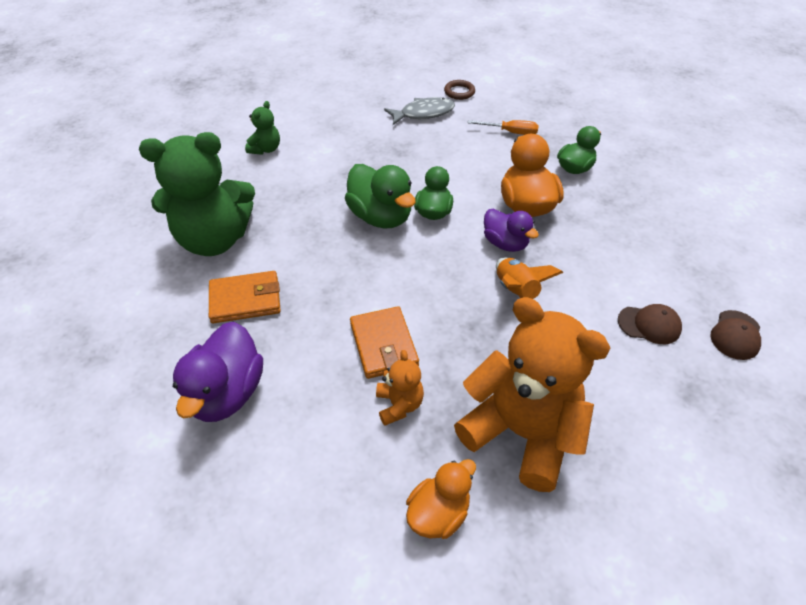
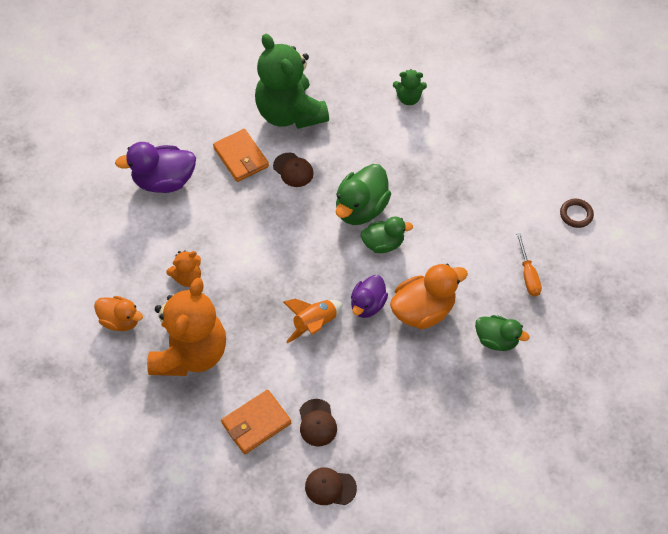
camera: 70 degrees right, 10 degrees up
(296, 257) = (293, 170): none -> brown cap
(383, 345) = (233, 253): orange wallet -> orange wallet (256, 423)
(423, 113) = (522, 195): grey fish -> none

